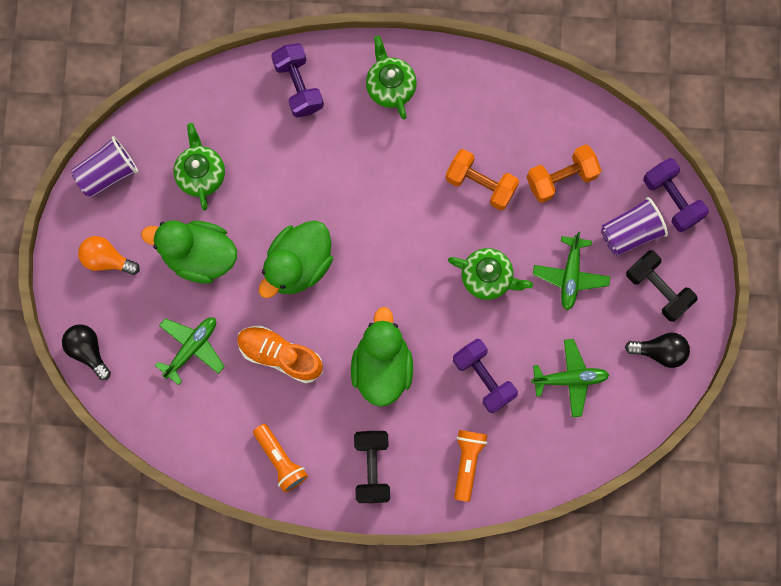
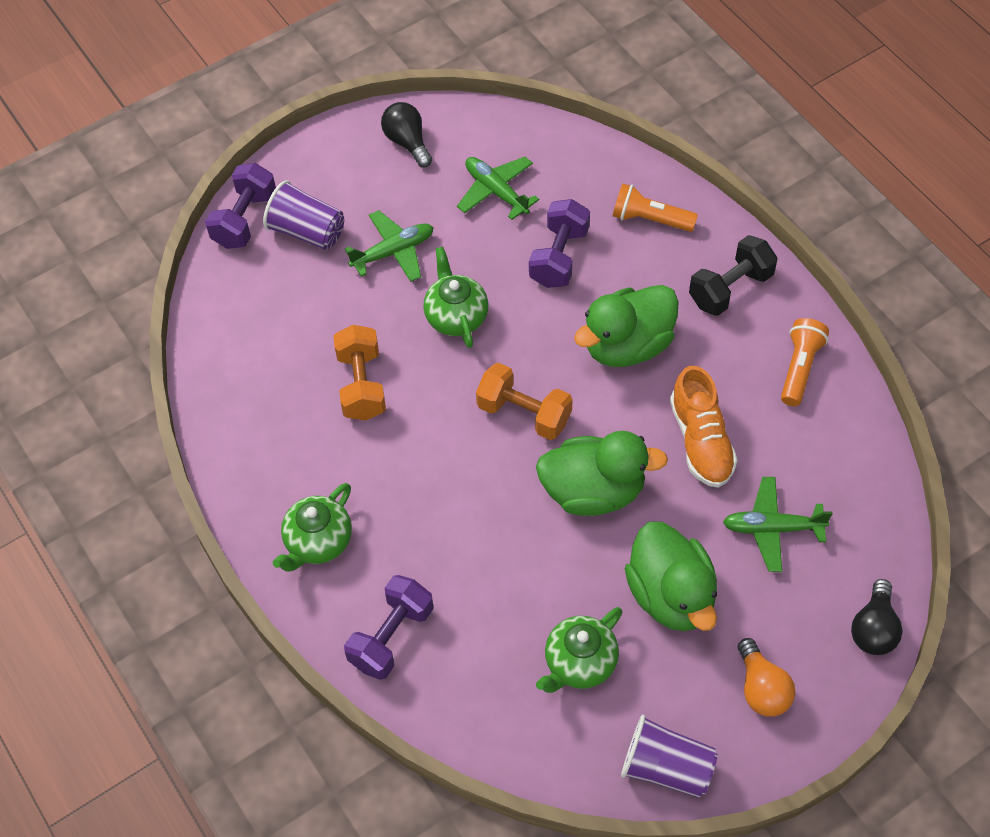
camera: 125 degrees left, 20 degrees down
(467, 462) = (650, 219): orange flashlight -> orange flashlight turned 45 degrees clockwise
(561, 178) = (297, 320): orange dumbbell -> orange dumbbell (524, 413)
(657, 289) = (347, 178): black dumbbell -> none

